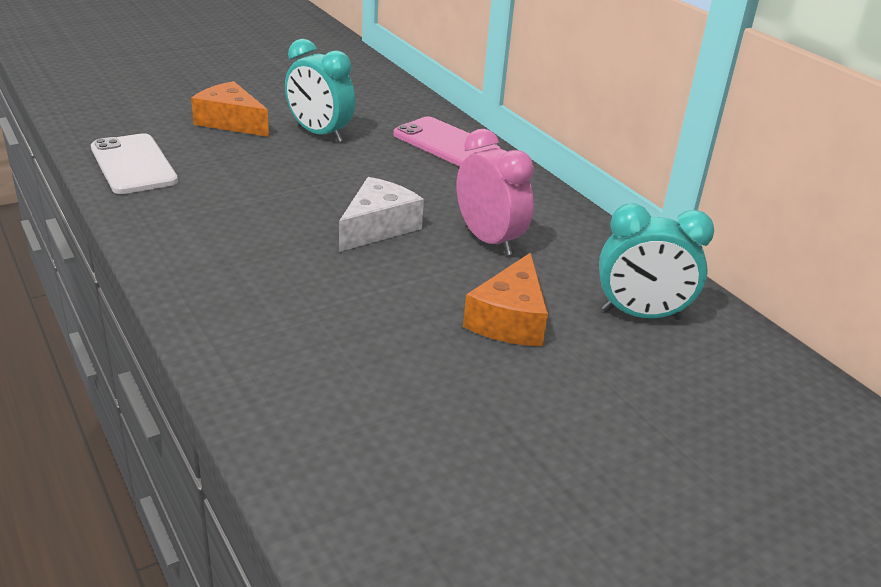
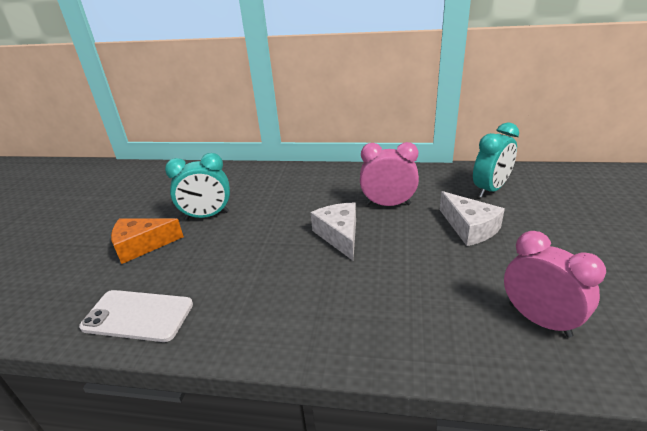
camera: 45 degrees left, 0 degrees up
(362, 418) = (539, 320): none -> pink clock
(446, 143) = (274, 178): pink phone -> none
(510, 319) = (469, 228): orange cheese -> white cheese

